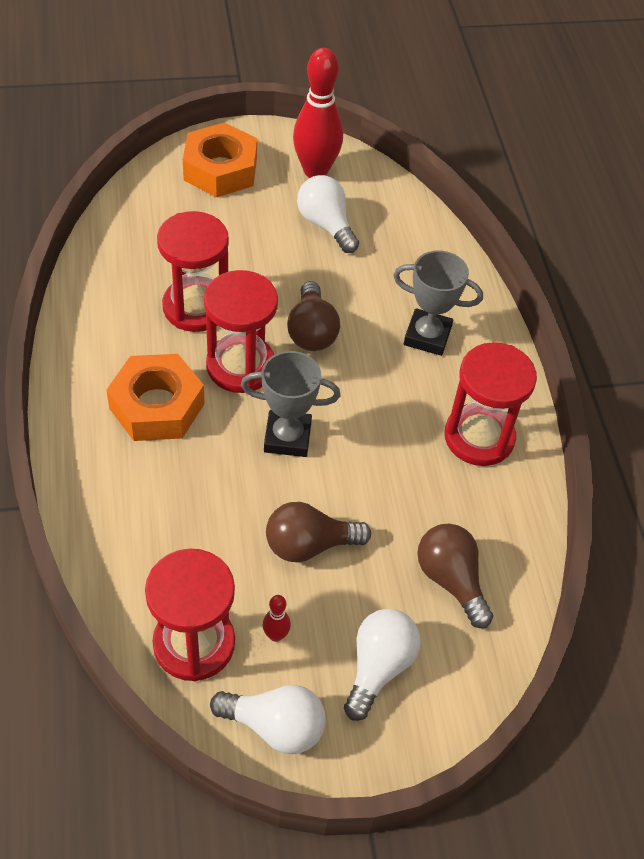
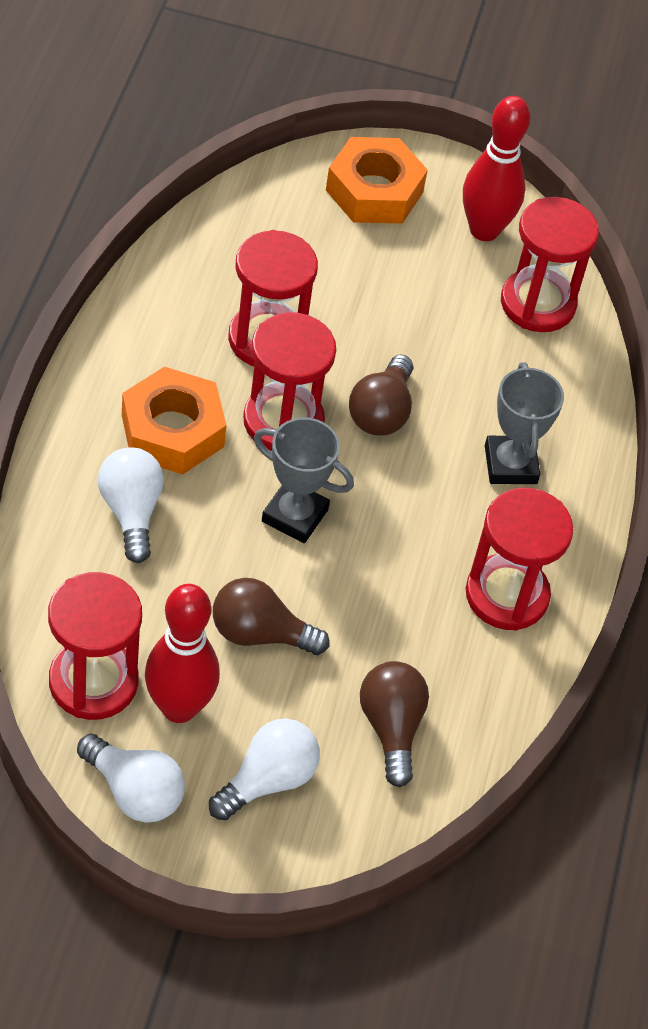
camera: 20 degrees right, 0 degrees up
(276, 635) = (179, 707): red bowling pin -> red bowling pin, size x2.38
(326, 225) = (462, 297): white light bulb -> white light bulb (131, 512)
(382, 211) = (537, 304): none -> red hourglass
(427, 336) = (510, 465): grey trophy -> grey trophy turned 45 degrees clockwise

